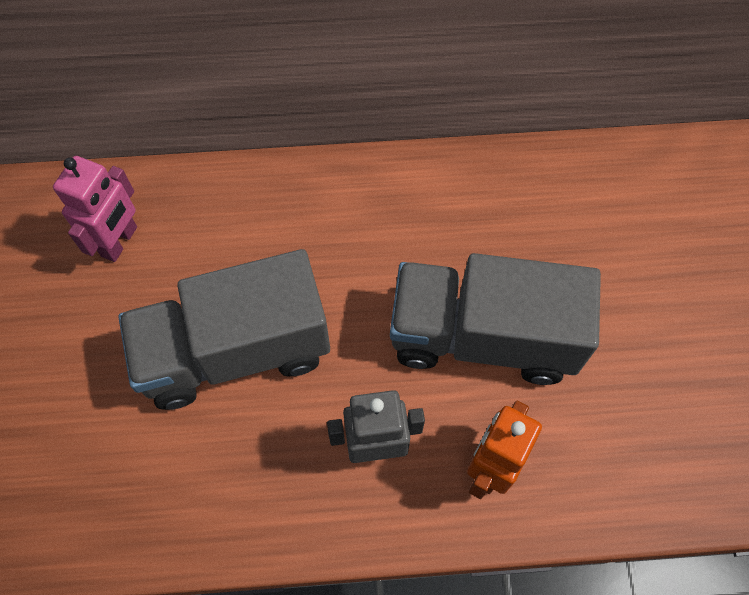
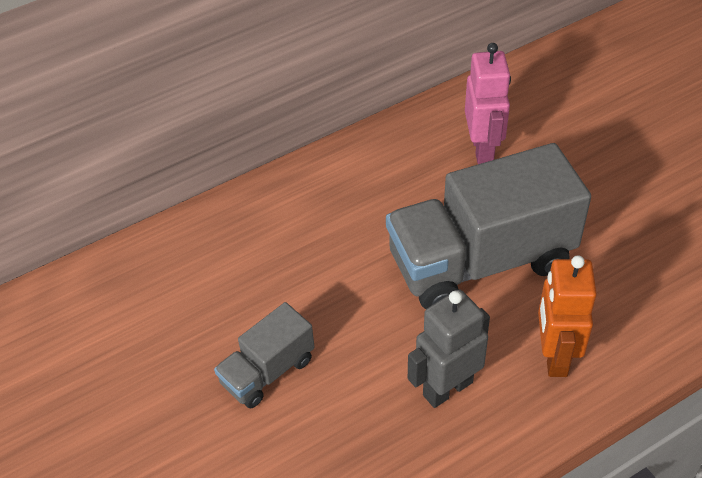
camera: 25 degrees left, 15 degrees down
(120, 242) = (95, 332): pink robot -> pink robot (483, 149)
(235, 351) = (267, 371): grey truck -> grey truck, size x0.50

